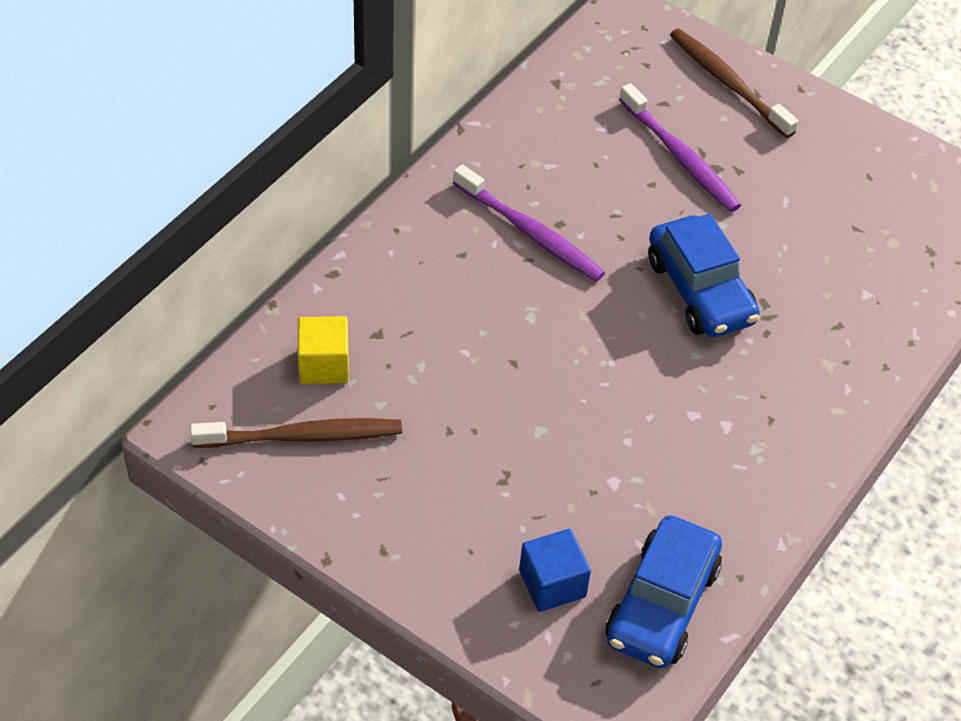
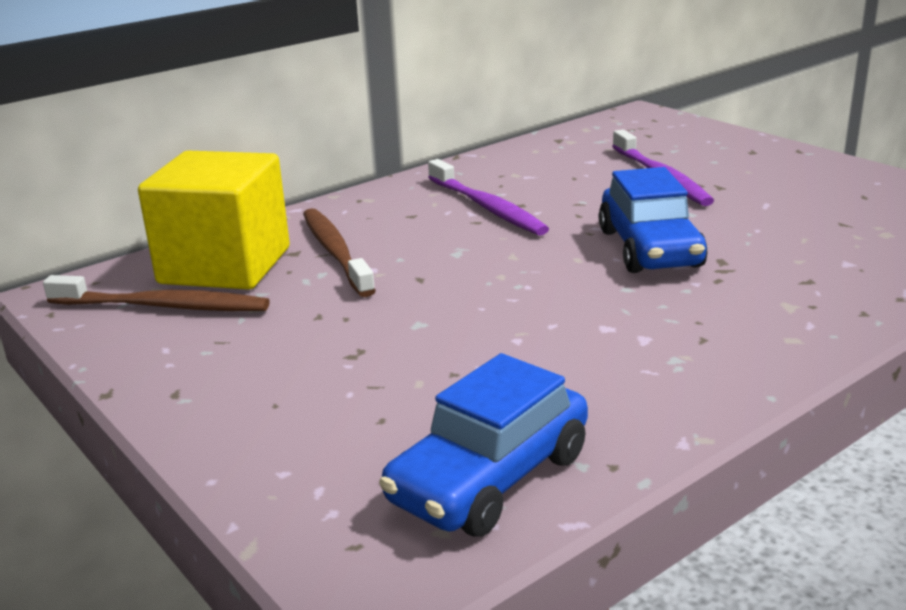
camera: 20 degrees right, 25 degrees down
(324, 365) = (225, 266): yellow cube -> yellow cube, size x2.00
(552, 583) = (355, 442): blue cube -> none
(727, 82) = (724, 145): brown toothbrush -> brown toothbrush (335, 252)

